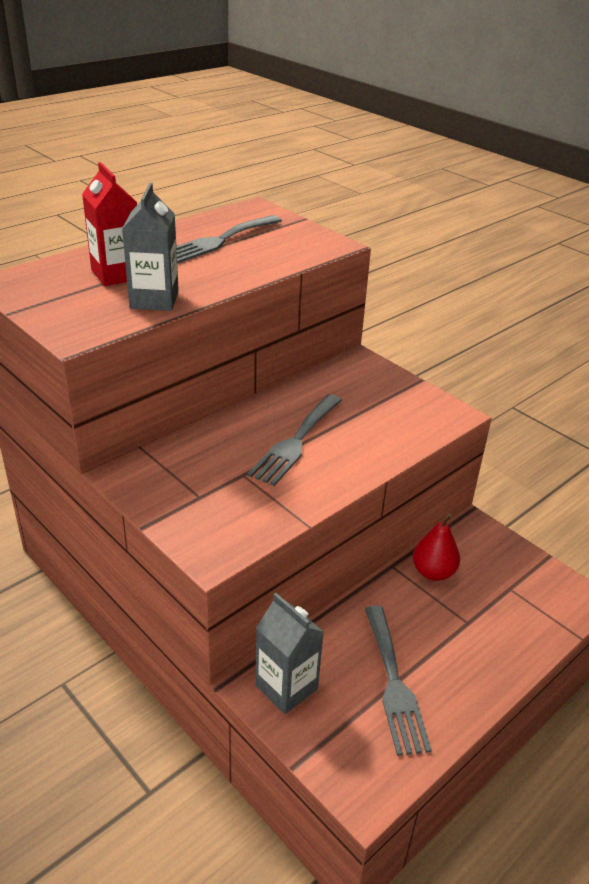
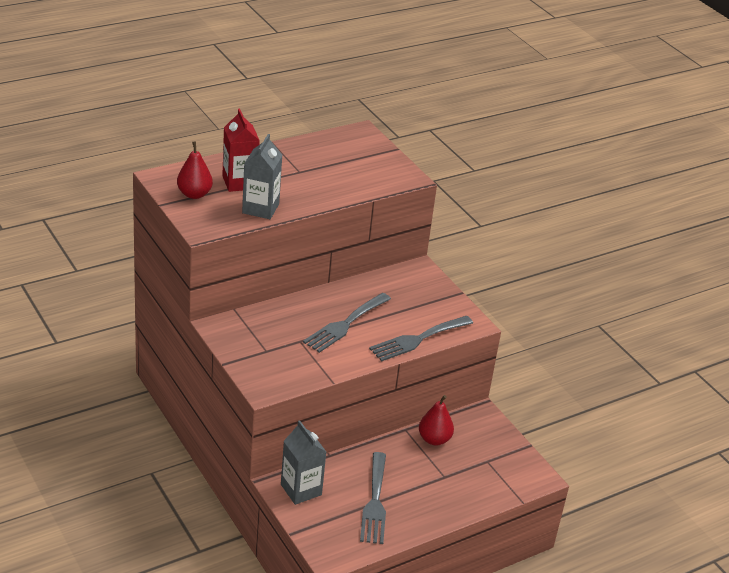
camera: 10 degrees right, 0 degrees up
(56, 295) = (194, 194): none -> red pear
(219, 241) = (322, 162): grey fork -> grey fork (417, 339)

